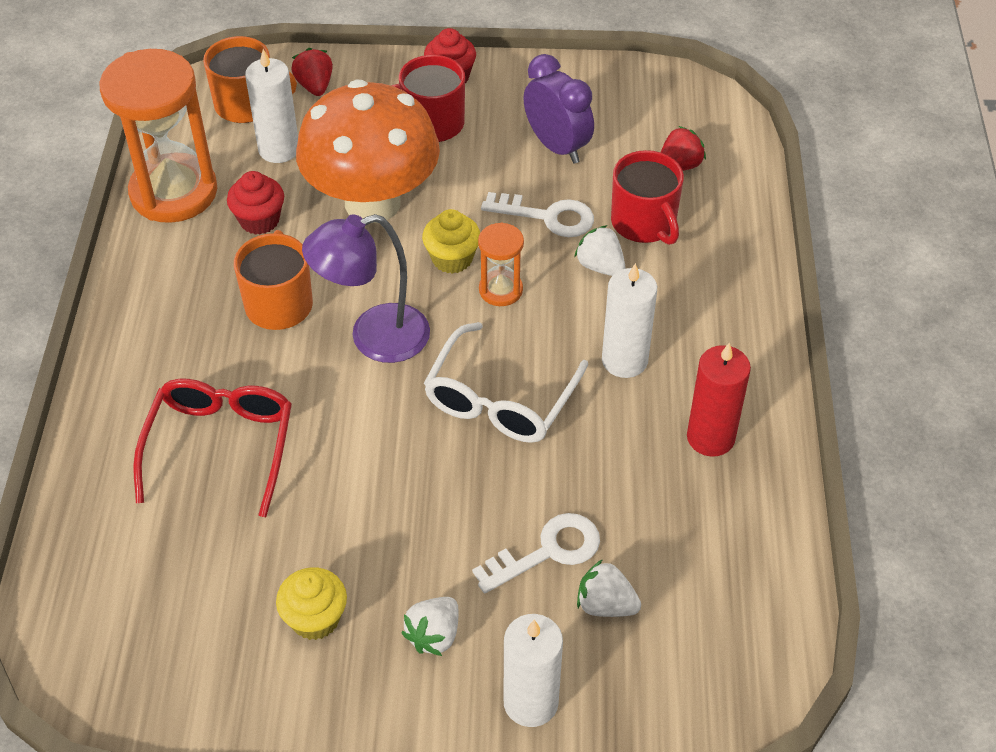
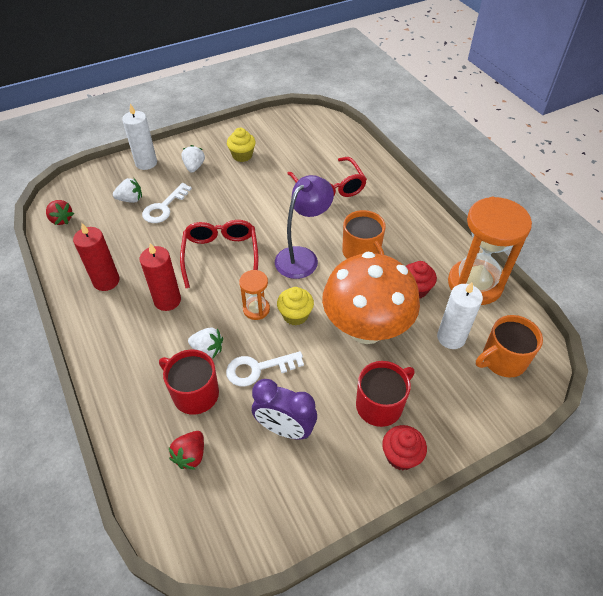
camera: 150 degrees right, 0 degrees up
(315, 86) = (479, 397): red strawberry -> red strawberry (61, 219)
(500, 400) = (221, 255): white glasses -> red glasses
(624, 360) = (167, 300): white candle -> red candle

